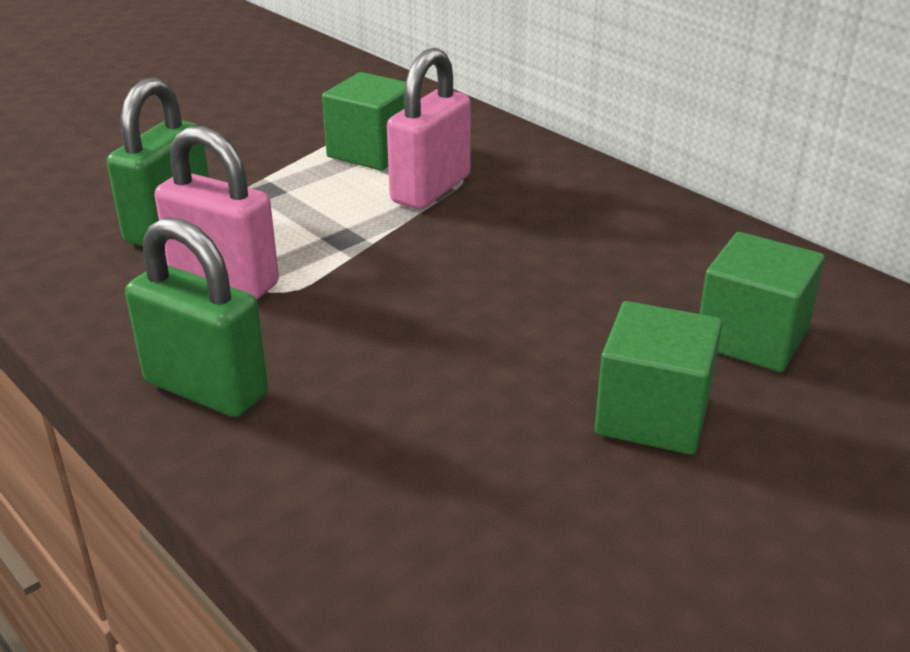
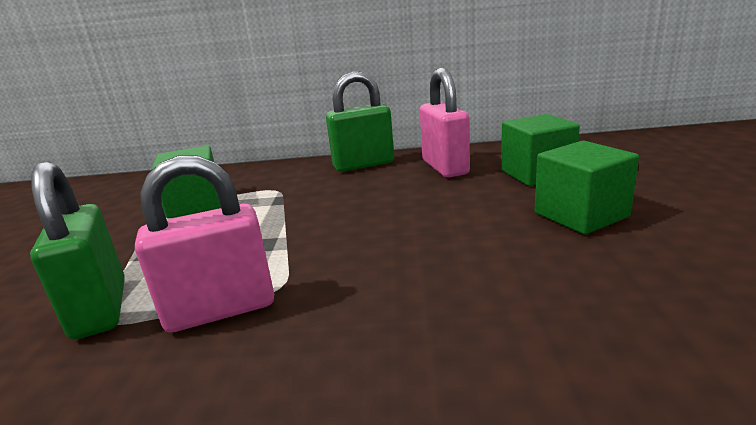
camera: 45 degrees left, 10 degrees down
(206, 389) = (348, 376): green padlock -> green padlock (363, 165)
(430, 189) = (269, 201): pink padlock -> pink padlock (445, 167)

